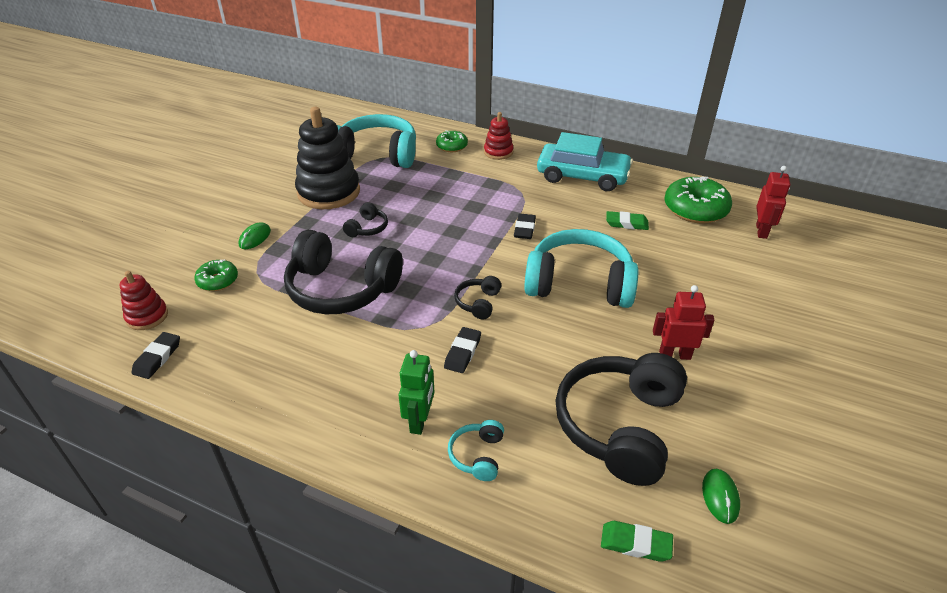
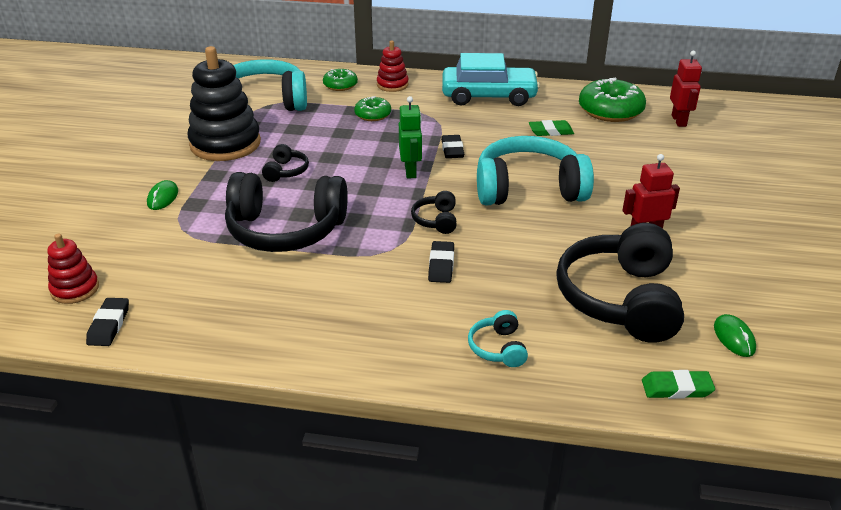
camera: 15 degrees left, 5 degrees down
(218, 281) = (141, 243): green donut -> green donut (373, 115)
(420, 421) = (426, 330): green robot -> green robot (411, 171)

